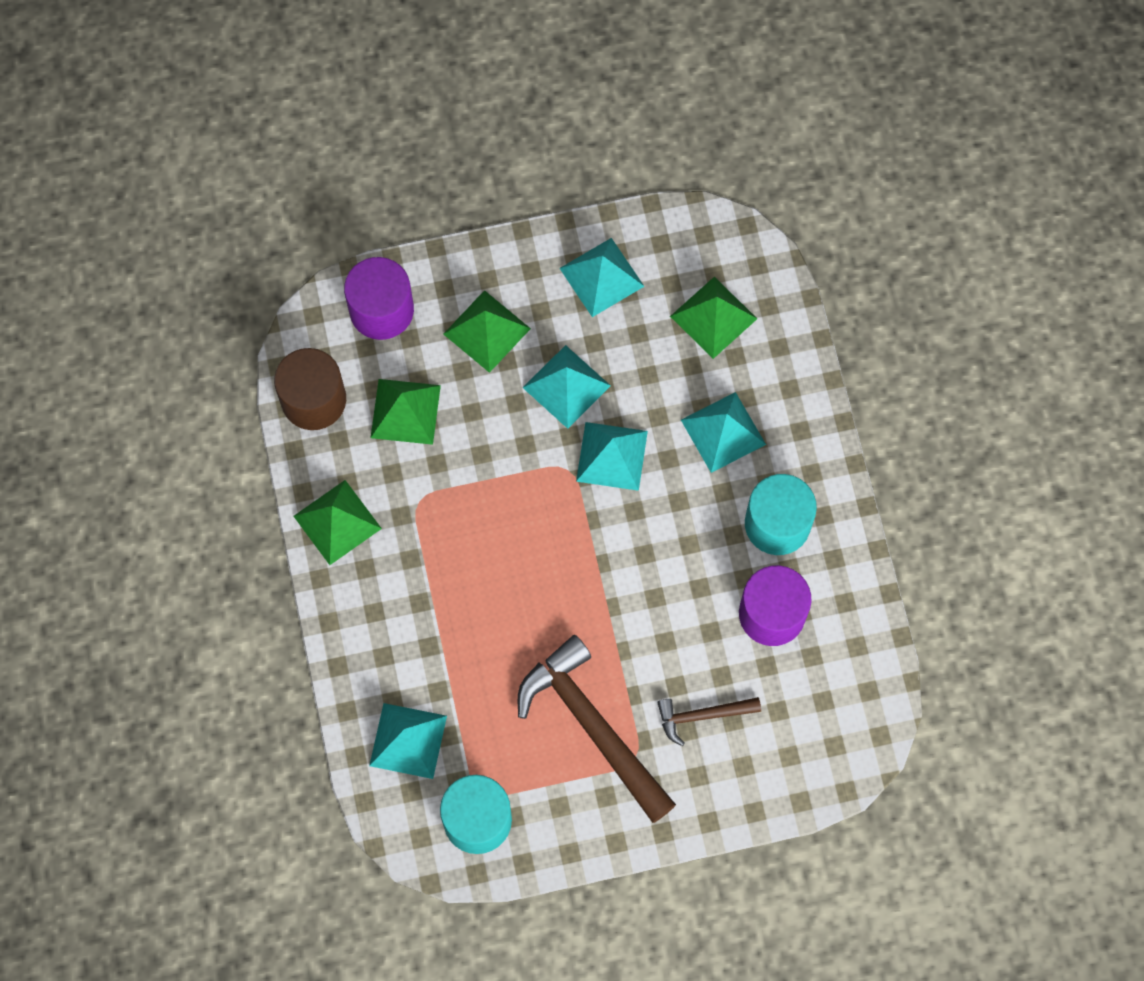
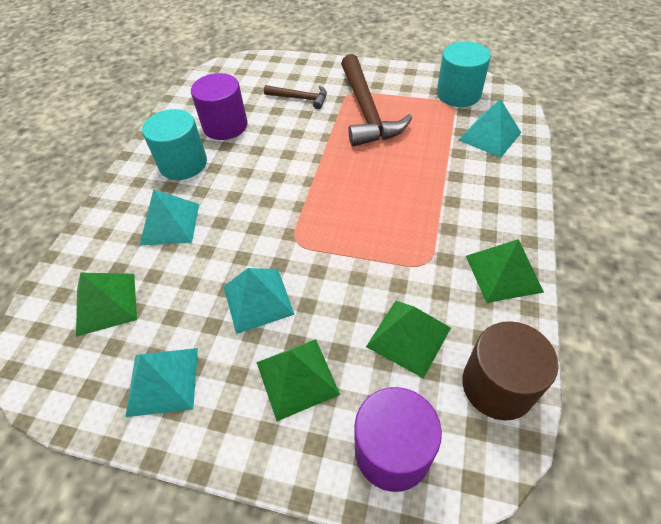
camera: 150 degrees left, 20 degrees down
(611, 456) = (258, 238): turquoise pyramid -> none

